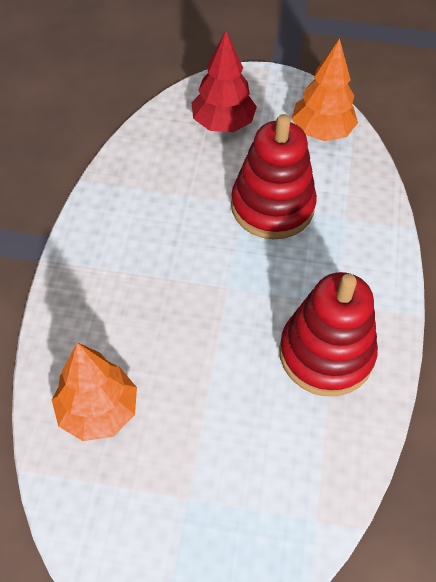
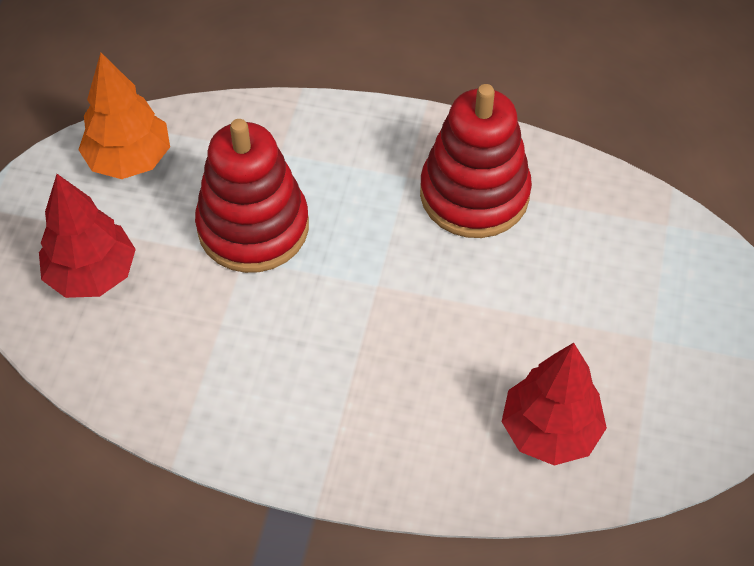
camera: 85 degrees left, 0 degrees up
(98, 411) = (550, 431): orange tree -> red tree

